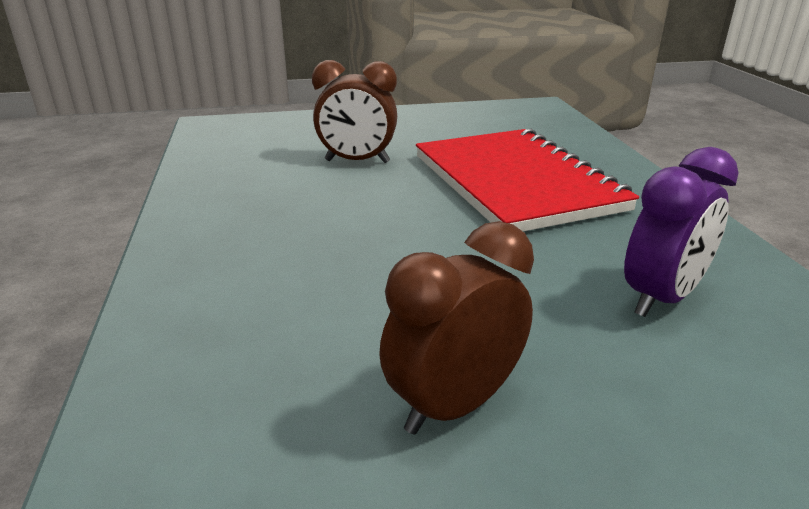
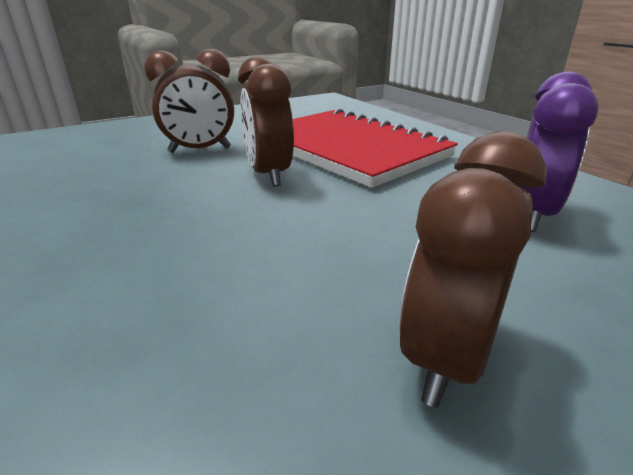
camera: 20 degrees left, 0 degrees up
(409, 202) = (269, 175): none -> brown clock

